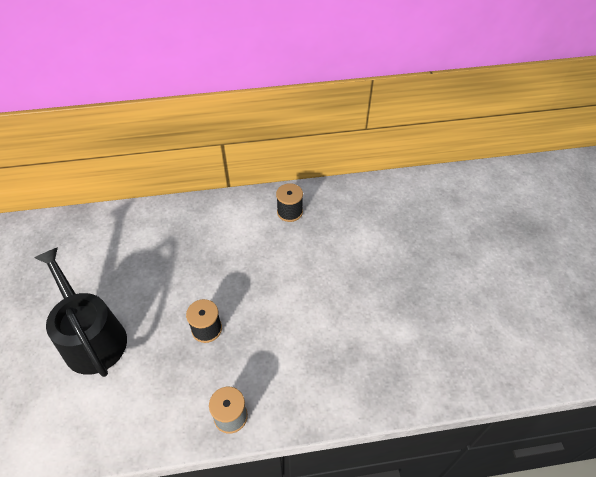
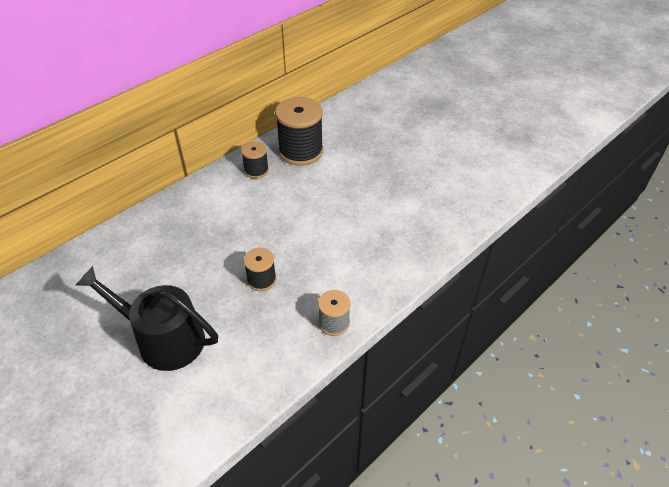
camera: 35 degrees left, 5 degrees down
(345, 212) = (301, 151): none -> black spool

